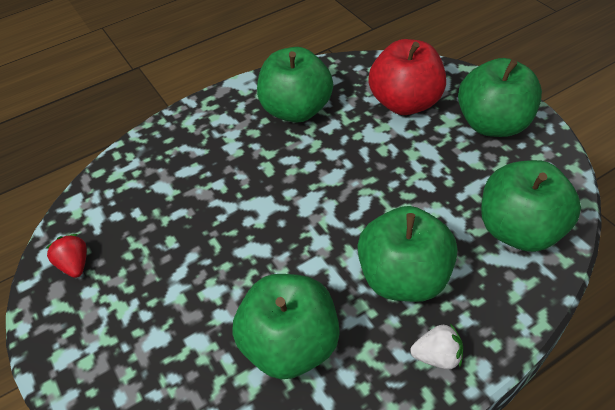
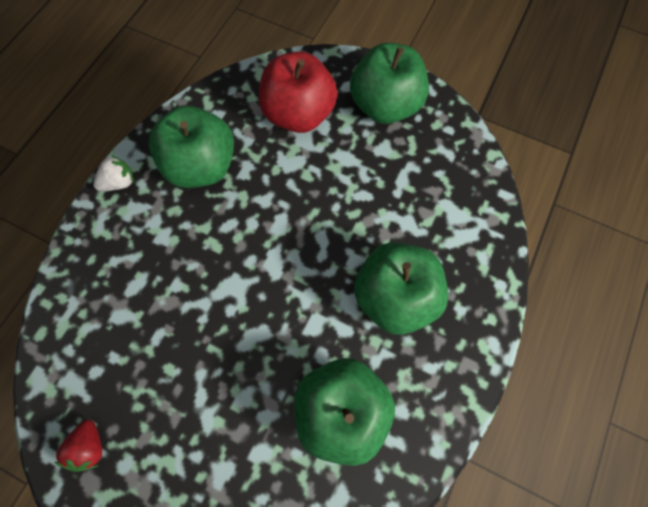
camera: 35 degrees left, 20 degrees up
(75, 265) = (90, 447): red strawberry -> red strawberry turned 120 degrees counterclockwise
(437, 356) = (457, 354): white strawberry -> white strawberry (119, 182)
(519, 230) = (458, 205): green apple -> none

